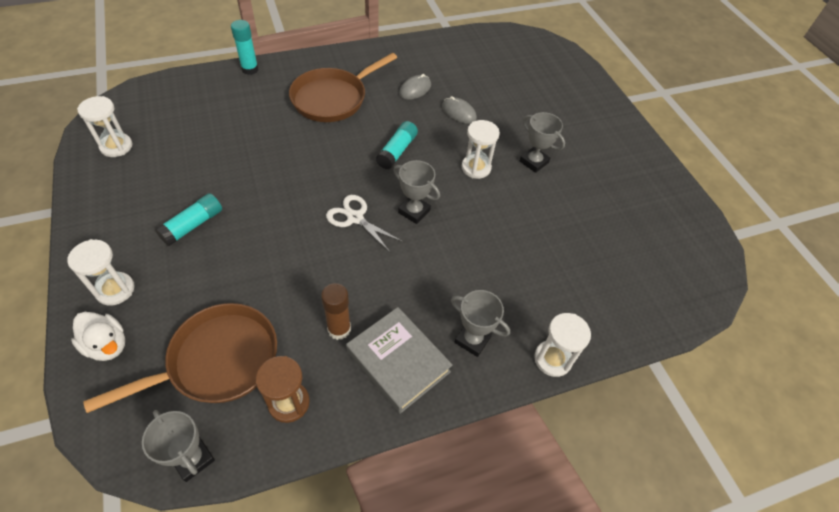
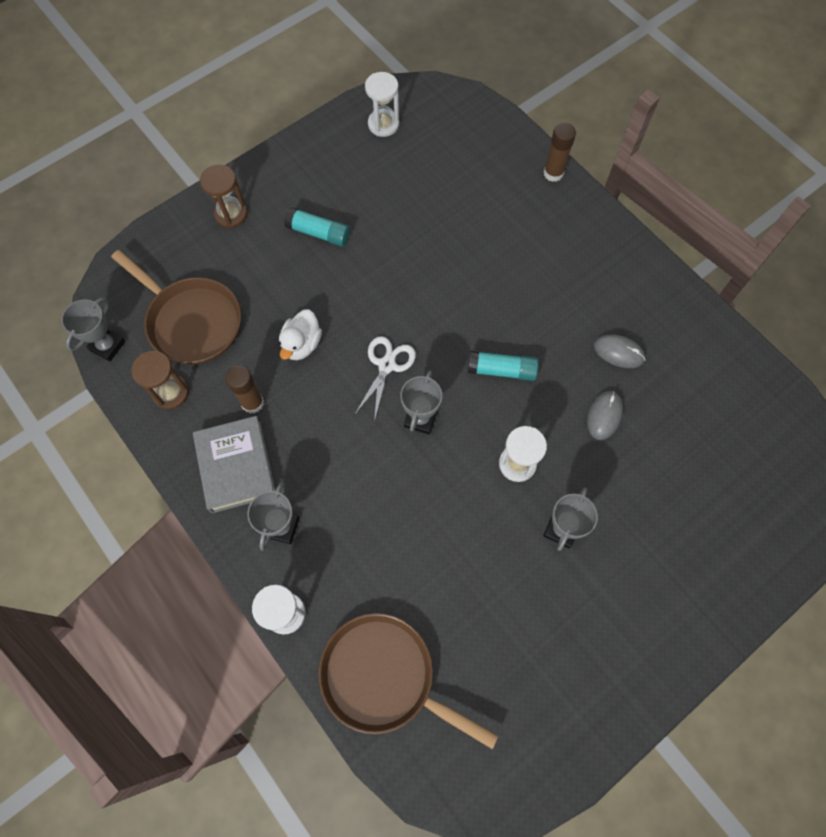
camera: 75 degrees right, 15 degrees up
(107, 345) = (180, 238): white duck -> white duck (302, 344)
(115, 290) = (231, 214): white hourglass -> brown hourglass
(250, 69) = (553, 173): turquoise glue stick -> brown glue stick
(333, 98) = (552, 273): brown pan -> brown pan (384, 677)
(398, 362) = (236, 466): grey book -> grey book turned 45 degrees counterclockwise

